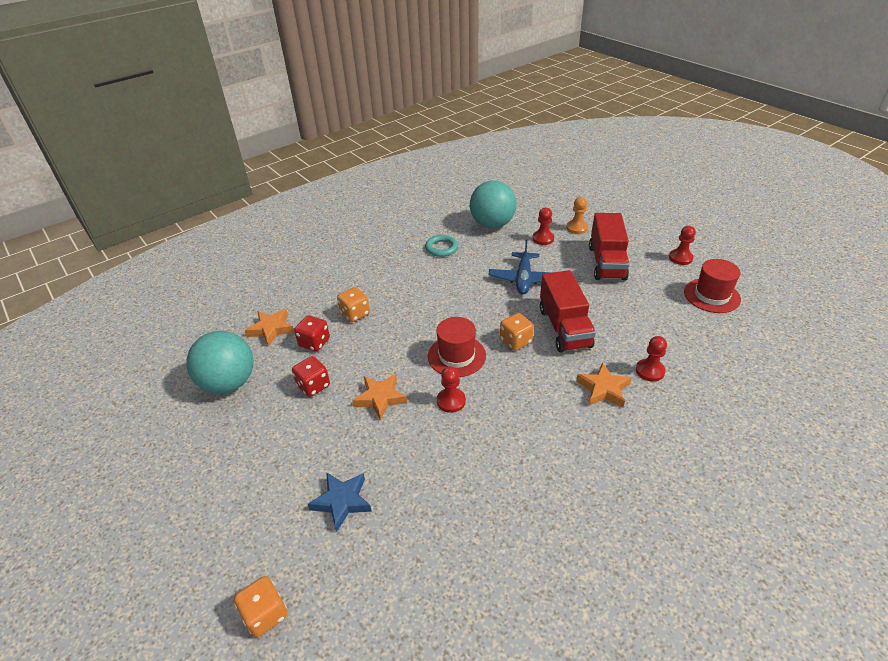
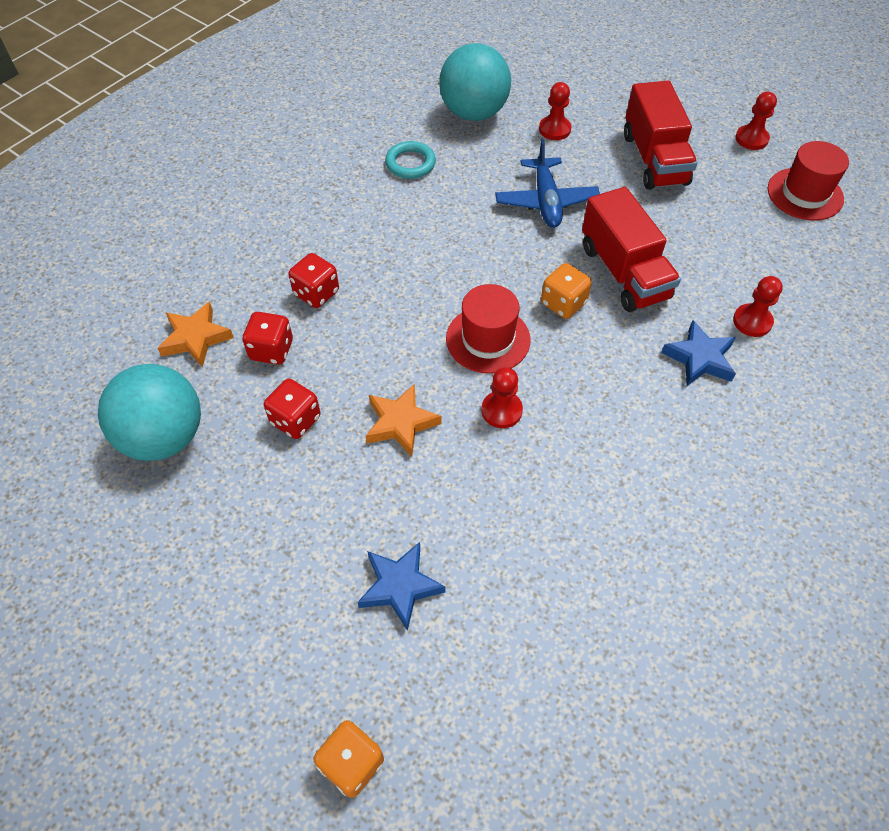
camera: 15 degrees left, 15 degrees up
(355, 314) = (316, 293): orange dice -> red dice
(577, 228) = (598, 105): orange pawn -> none
(603, 389) = (699, 358): orange star -> blue star

